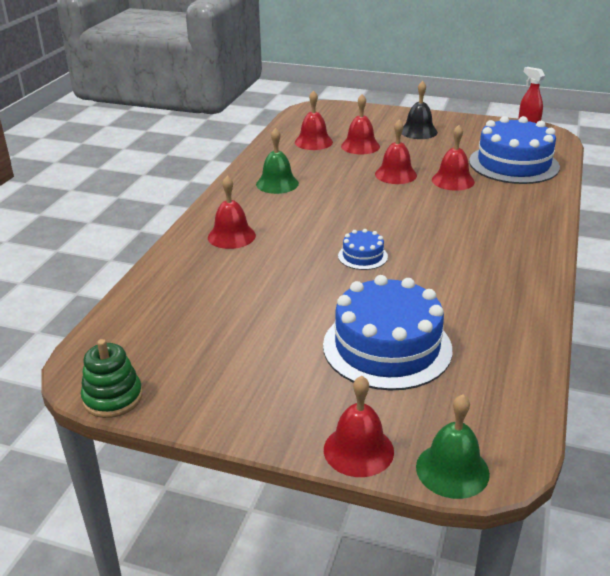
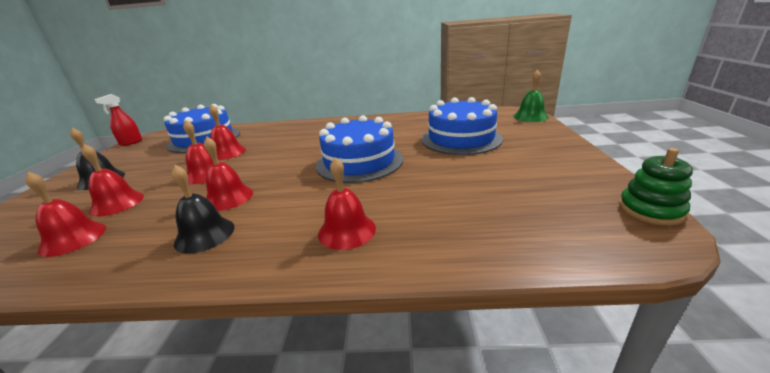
camera: 105 degrees left, 5 degrees down
(277, 183) = (205, 234): green bell -> black bell
(358, 450) = (549, 131): red bell -> red bell (228, 197)
(362, 256) = (359, 162): blue cake -> blue cake, size x2.17

